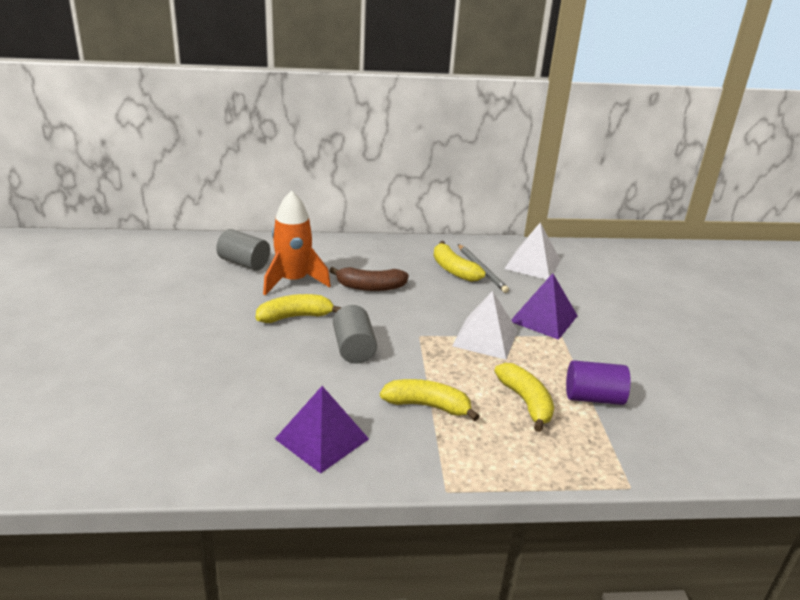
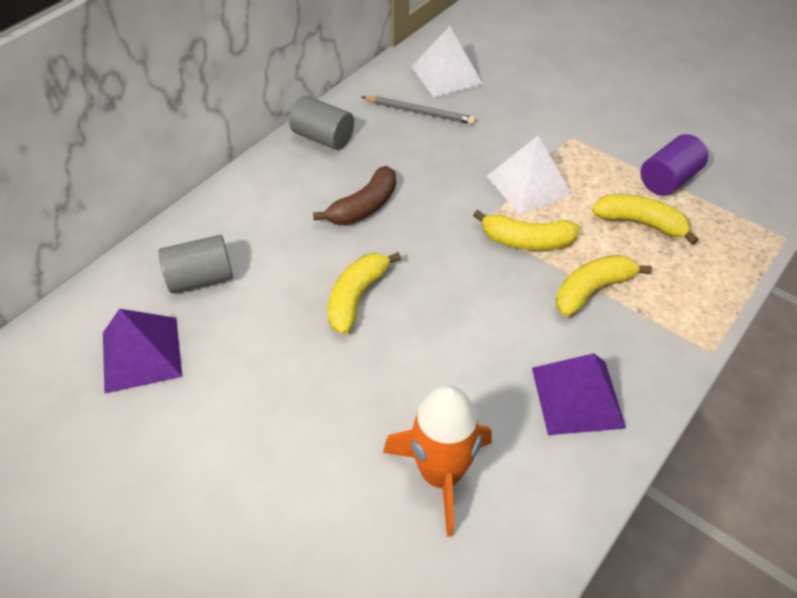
camera: 45 degrees left, 20 degrees up
(293, 281) = (286, 258): orange rocket -> orange rocket (441, 474)
(353, 348) = (457, 286): grey cylinder -> grey cylinder (323, 138)
(454, 270) = (399, 130): yellow banana -> yellow banana (526, 241)
(544, 318) = (536, 129): purple pyramid -> purple pyramid (141, 354)

